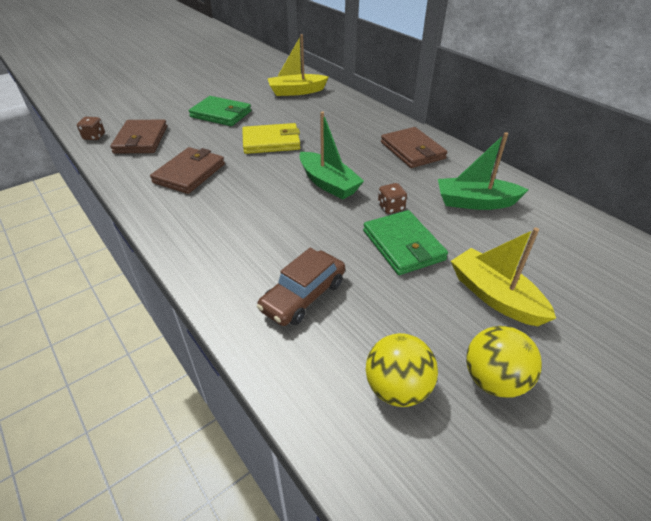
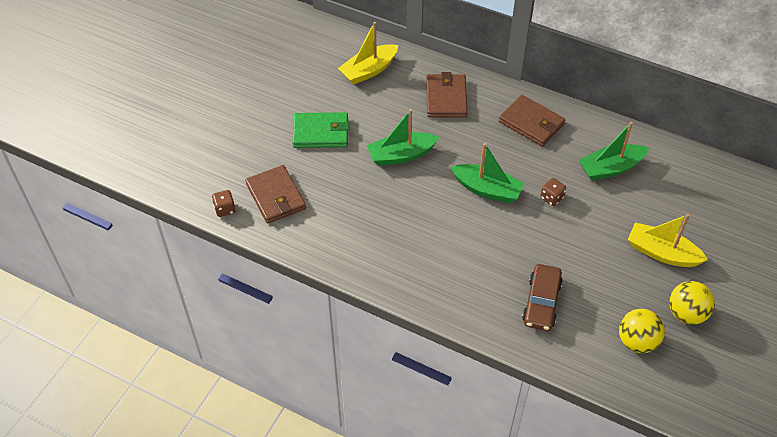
camera: 25 degrees left, 10 degrees up
(189, 173) = (361, 221): brown wallet -> brown wallet (446, 98)
(271, 142) = (401, 155): yellow wallet -> green boat
(403, 245) = (581, 232): green wallet -> none

